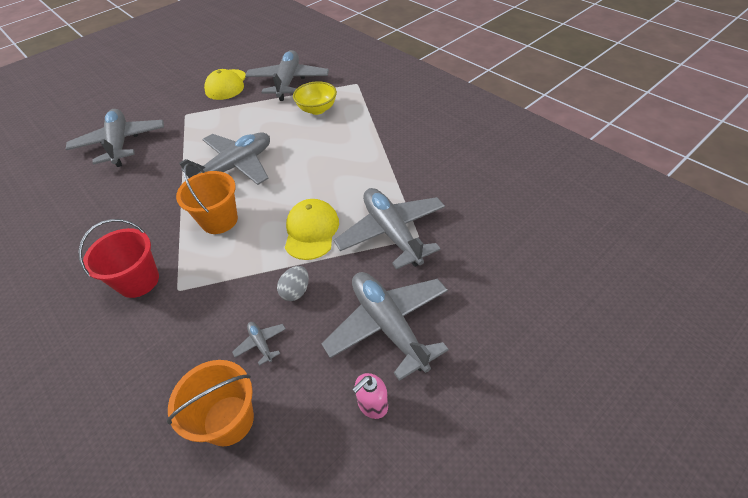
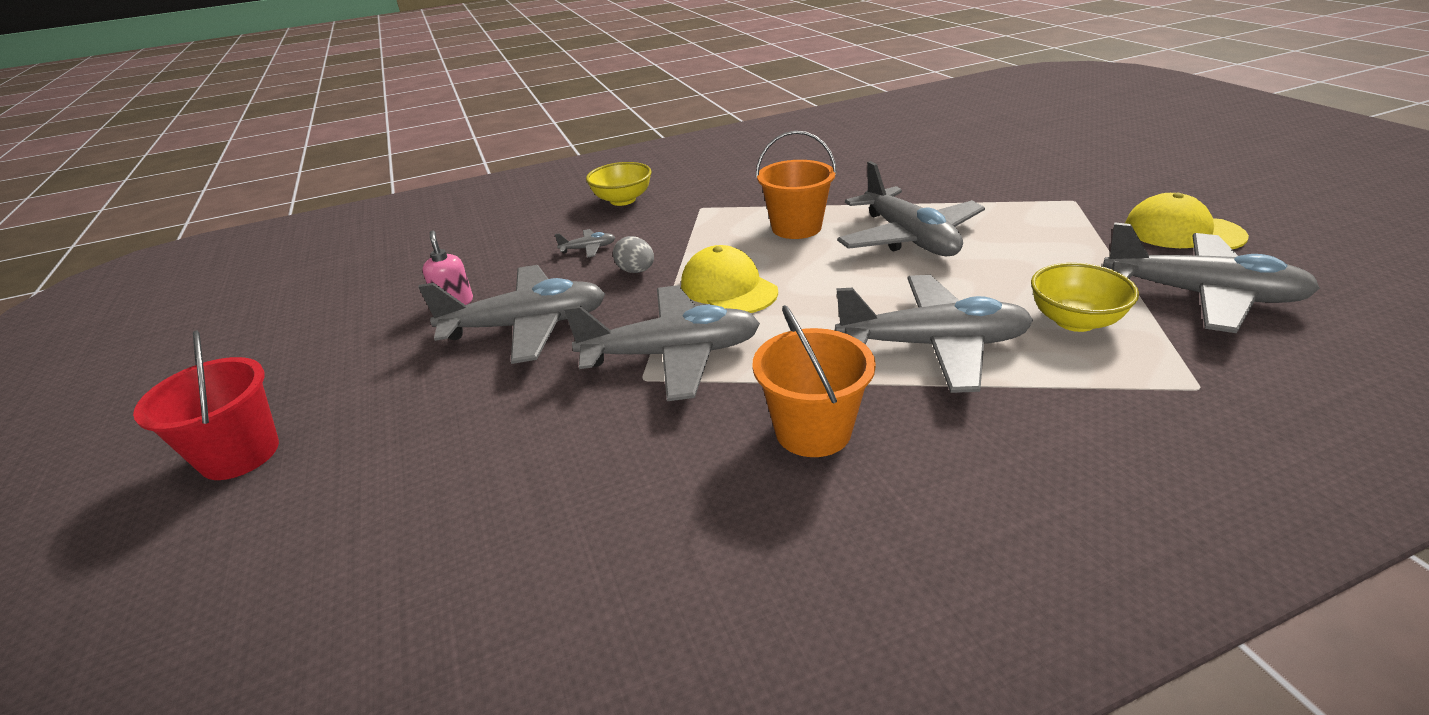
camera: 110 degrees right, 15 degrees down
(120, 143) = (1000, 164): grey plane -> grey plane (933, 345)
(138, 281) = (731, 189): red bucket -> red bucket (240, 454)
(151, 363) = (622, 200): none -> yellow bowl
(228, 420) = (528, 233): orange bucket -> orange bucket (813, 431)
(311, 231) = (728, 288): yellow cap -> yellow cap turned 150 degrees counterclockwise

